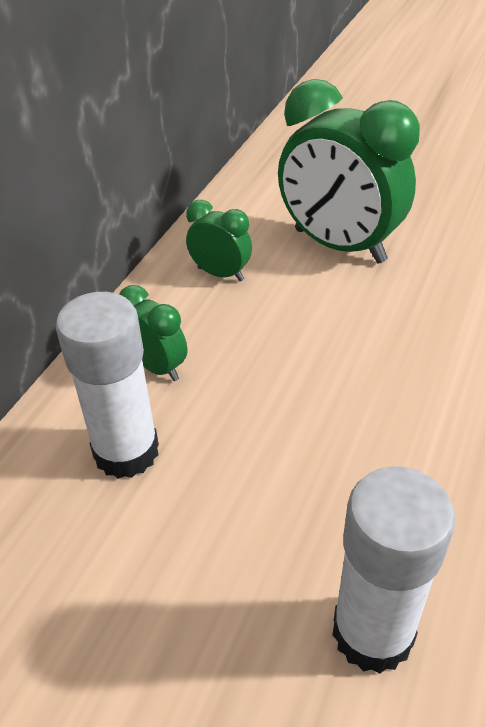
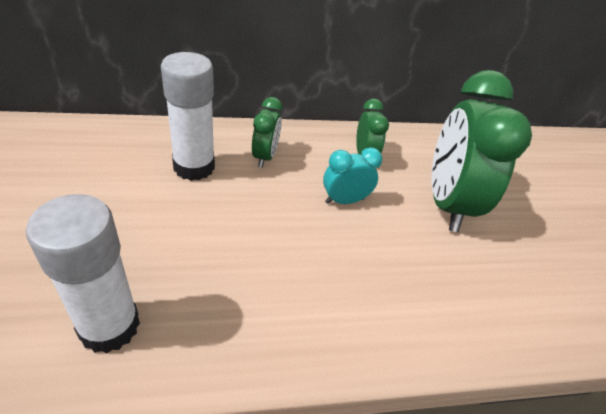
camera: 50 degrees right, 0 degrees up
(285, 325) = (344, 200): none -> turquoise clock

